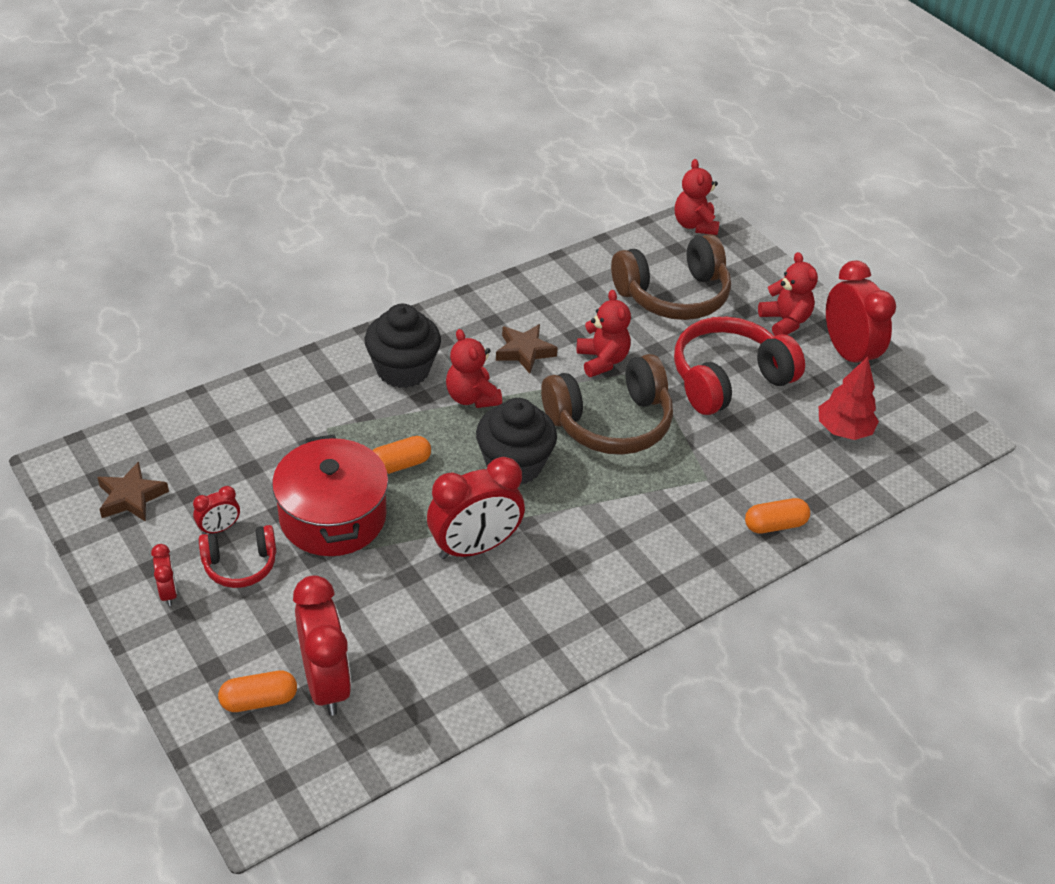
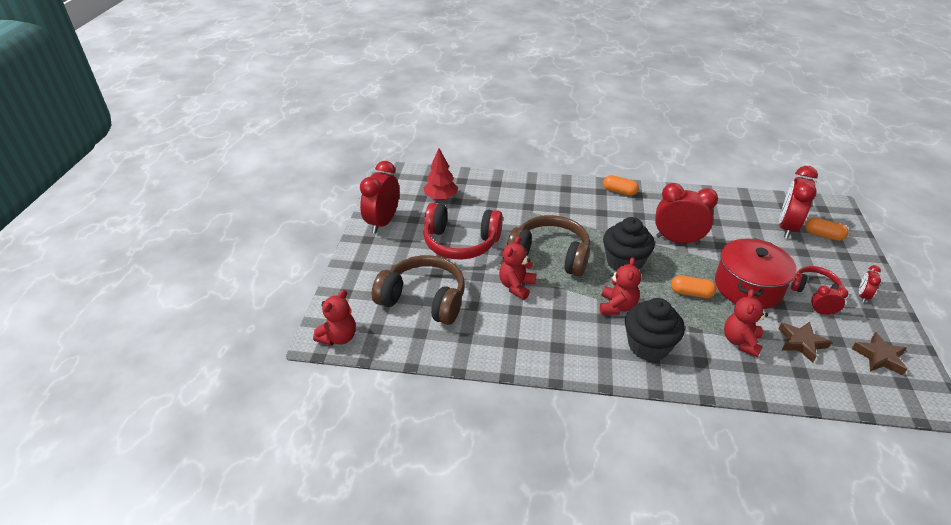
camera: 135 degrees left, 5 degrees down
(524, 351) = (557, 316): brown star -> brown star (801, 343)
(774, 525) = (525, 185): orange capsule -> orange capsule (619, 191)
(785, 321) = (386, 252): red teddy bear -> red teddy bear (740, 342)

